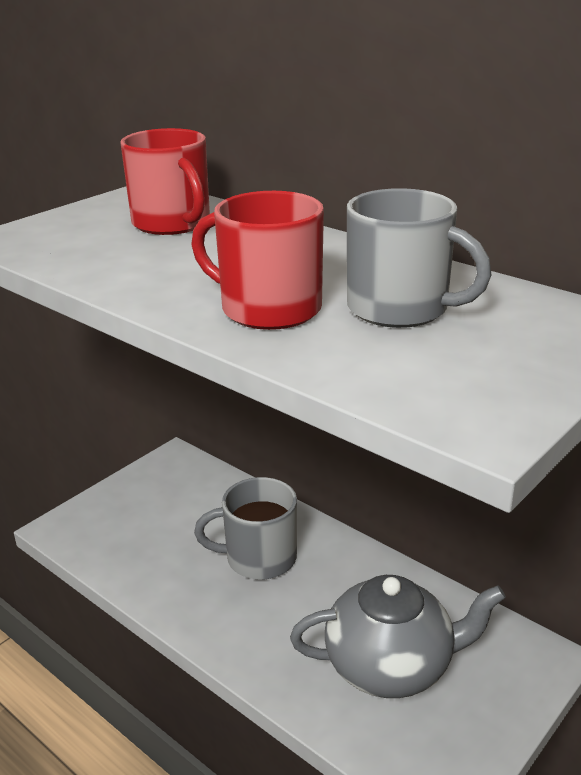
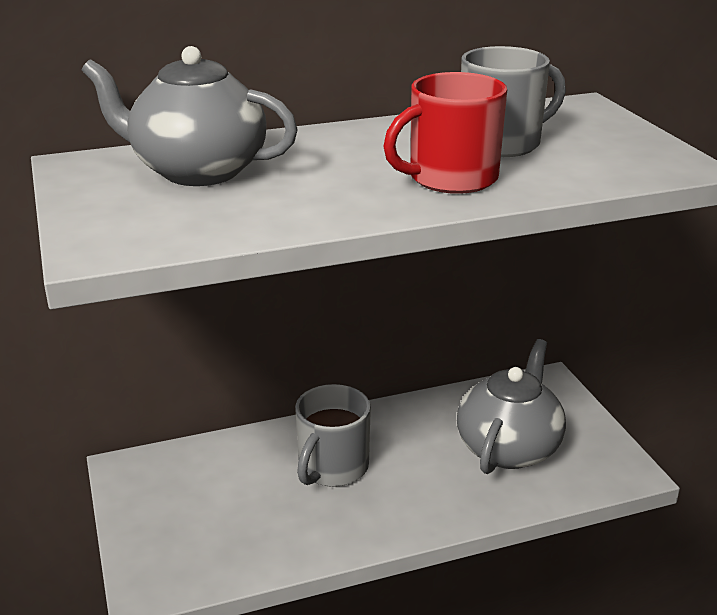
camera: 60 degrees left, 0 degrees up
(172, 223) = (197, 171): red mug -> grey teapot

